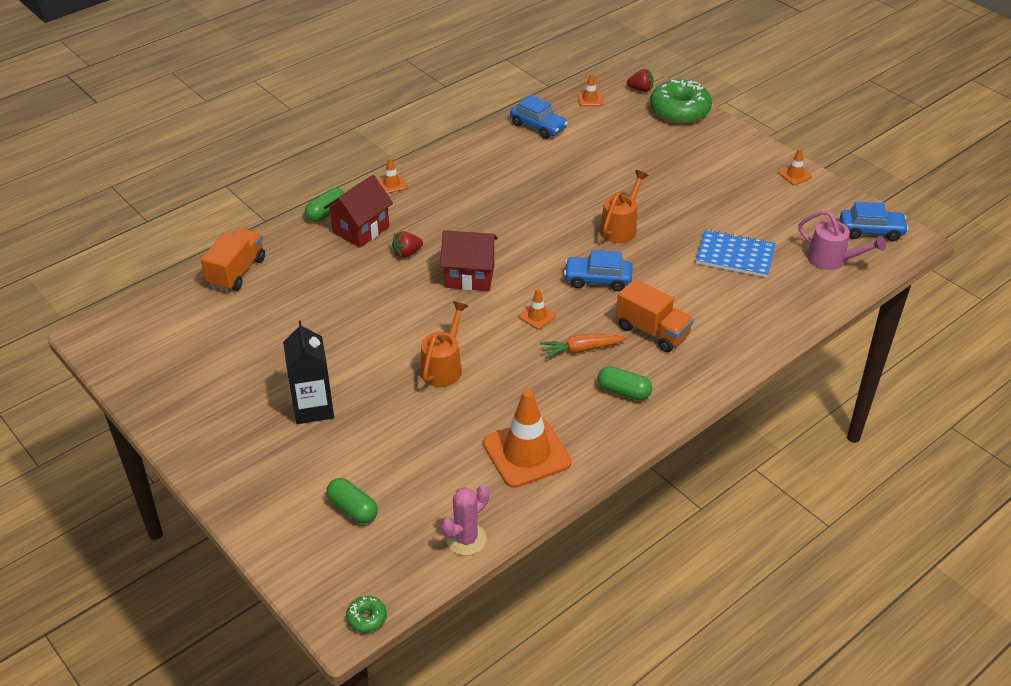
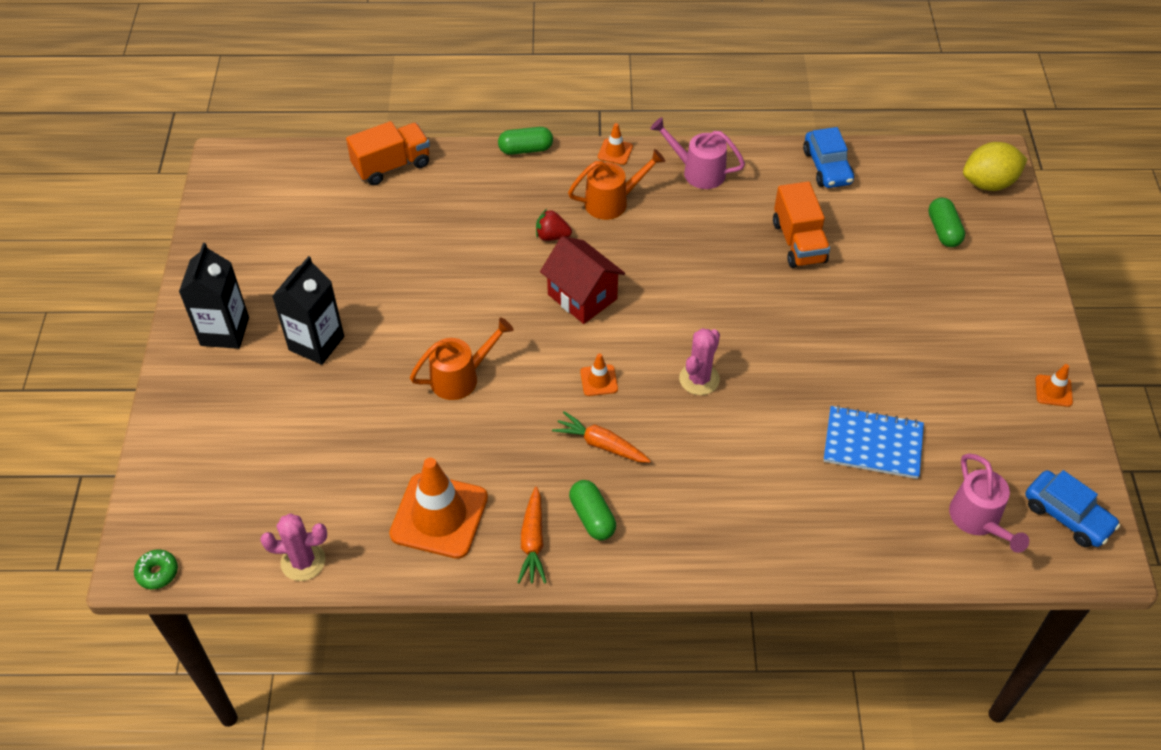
camera: 40 degrees right, 10 degrees up
(230, 442) = (225, 331): none -> black carton
(353, 509) = (249, 463): green capsule -> green capsule (943, 231)
(361, 229) = (537, 185): red house -> none
(460, 168) = (697, 171): none -> pink watering can
(590, 99) = (918, 165): orange traffic cone -> none
(597, 280) = (699, 379): blue car -> pink cactus
(604, 428) = (533, 541): none -> orange carrot
(621, 227) = (786, 335): orange watering can -> orange watering can (613, 201)
(640, 89) = (988, 183): red strawberry -> yellow lemon
(652, 331) = (691, 472): orange truck -> orange truck (798, 242)
(679, 111) = (1005, 234): green donut -> none
(735, 256) = (872, 444): blue notebook -> blue notebook turned 45 degrees counterclockwise

